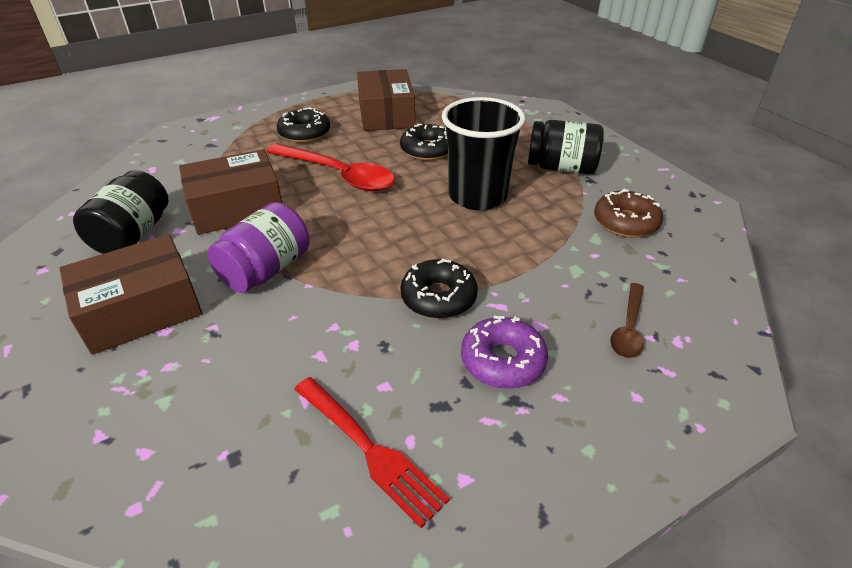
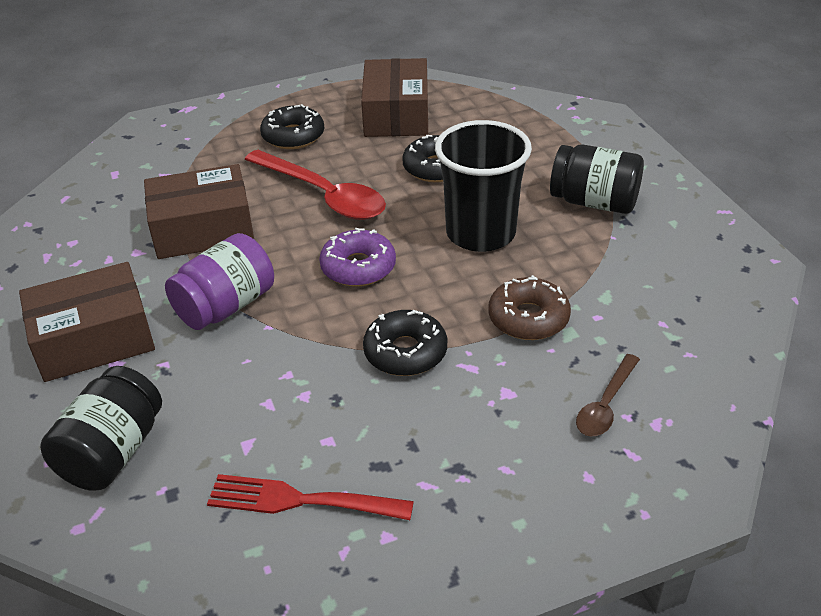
camera: 10 degrees right, 0 degrees up
(133, 235) = (90, 255): black jar -> black jar (113, 452)
(369, 450) = (301, 500): red fork -> red fork turned 135 degrees clockwise
(502, 361) = (456, 426): purple donut -> purple donut (358, 267)
(625, 222) = (649, 279): brown donut -> brown donut (528, 318)

